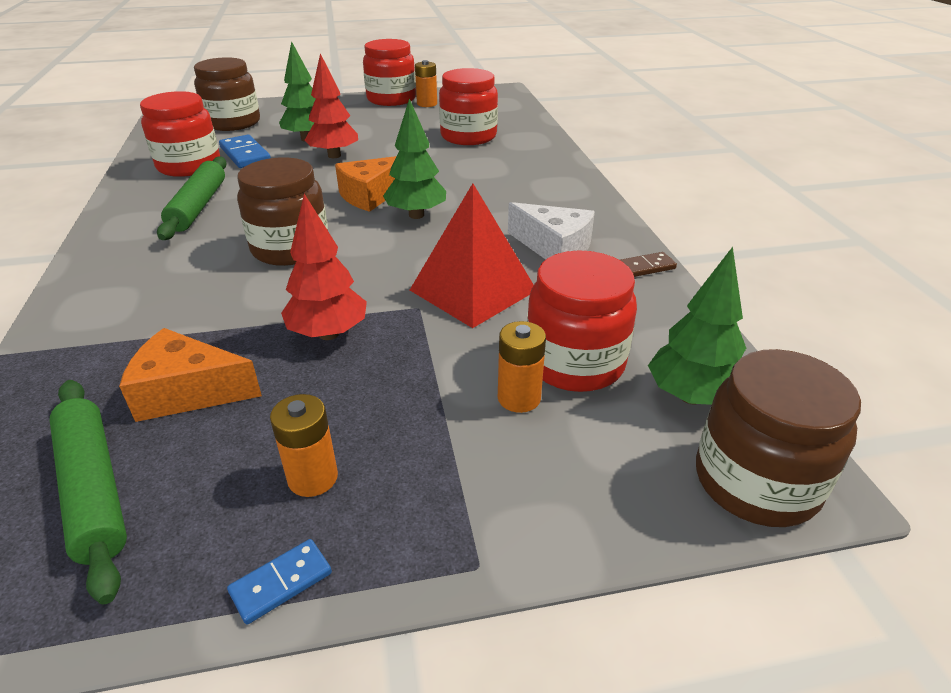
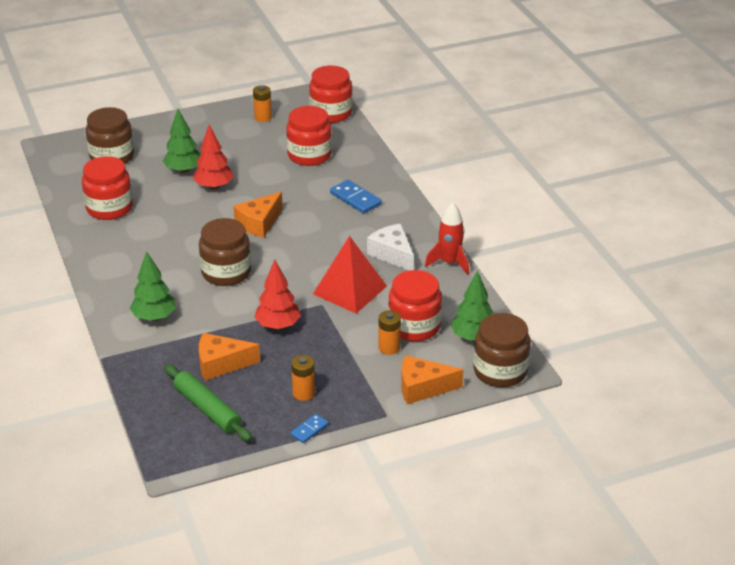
camera: 10 degrees left, 0 degrees up
(199, 206) = (143, 245): green rolling pin -> none
(245, 155) = (144, 192): blue domino -> blue domino (355, 199)
(391, 99) = (230, 114): red jar -> red jar (331, 113)
(416, 215) = (296, 237): green tree -> green tree (154, 317)
(554, 247) = (392, 254): white cheese -> white cheese turned 150 degrees counterclockwise
(576, 500) = (422, 388): none -> orange cheese
(646, 267) = (449, 263): brown domino -> red rocket

